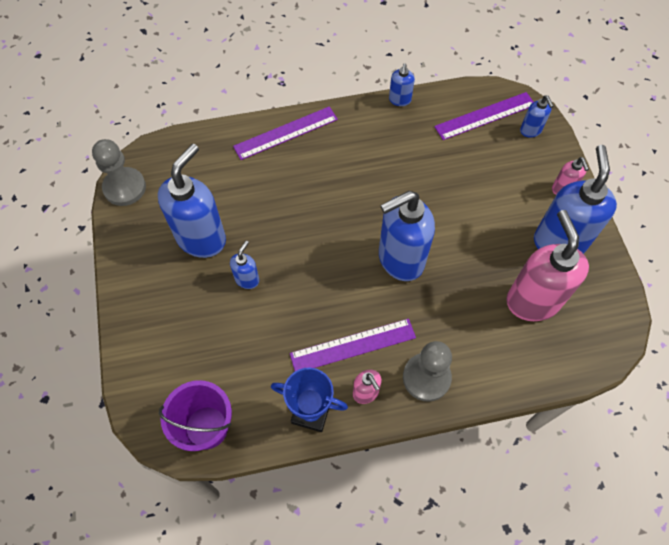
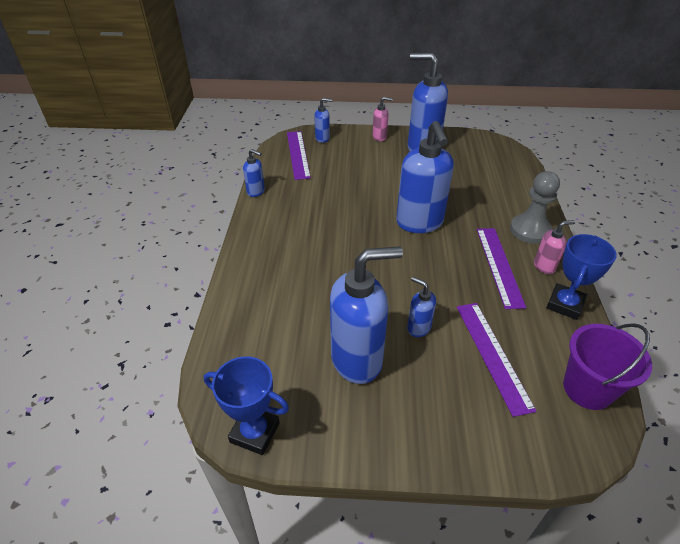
camera: 75 degrees left, 20 degrees down
(125, 188) = (255, 432): grey pawn -> blue trophy
(202, 238) = (357, 359): blue soap dispenser -> blue soap dispenser turned 120 degrees clockwise
(286, 133) = (251, 269): purple ruler -> purple ruler (493, 354)
(532, 301) = (468, 169): pink soap dispenser -> none

